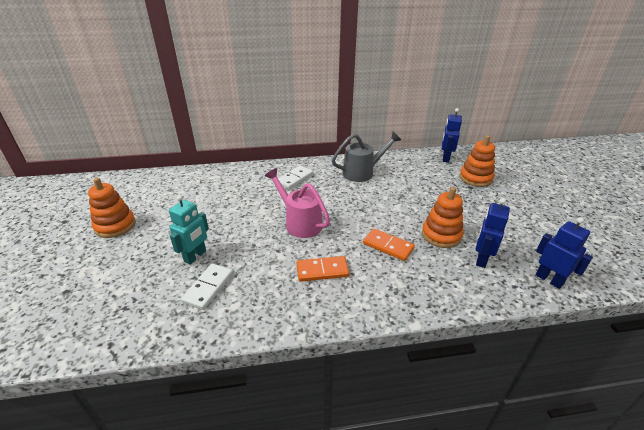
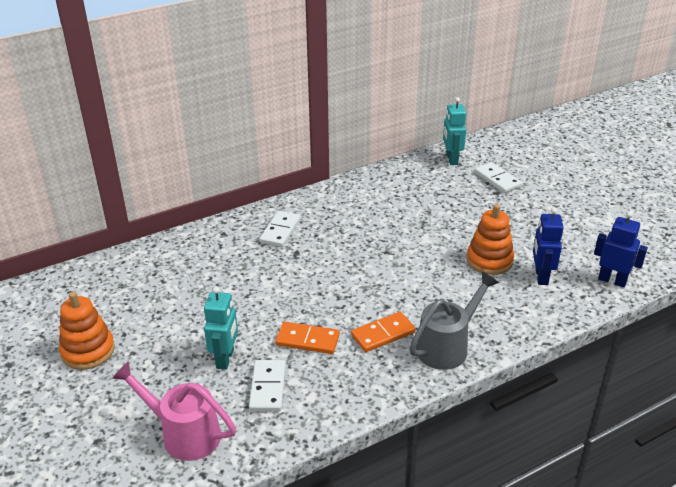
camera: 20 degrees left, 0 degrees up
(300, 223) = (323, 286): pink watering can -> pink watering can (184, 433)
(362, 172) = (361, 202): grey watering can -> grey watering can (447, 346)
(388, 246) = (439, 288): orange domino -> orange domino (307, 340)
(445, 158) = (451, 159): blue robot -> turquoise robot
(475, 178) = (497, 179): orange stacking toy -> white domino

